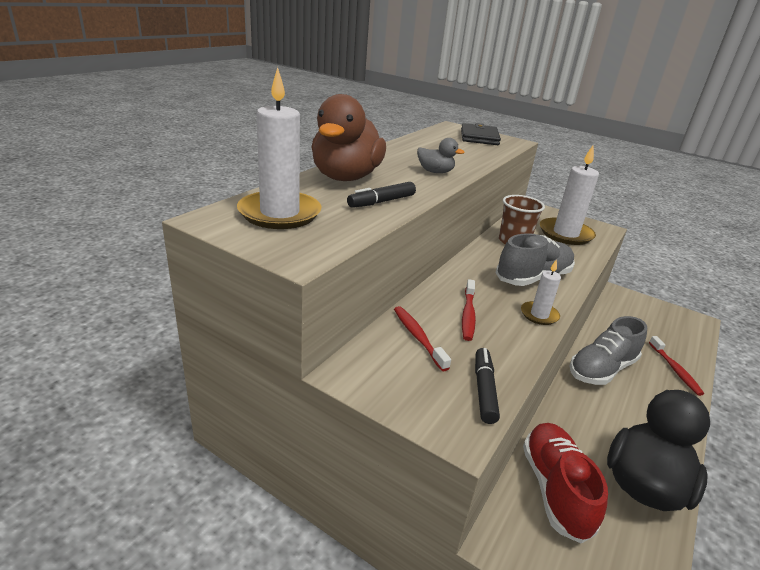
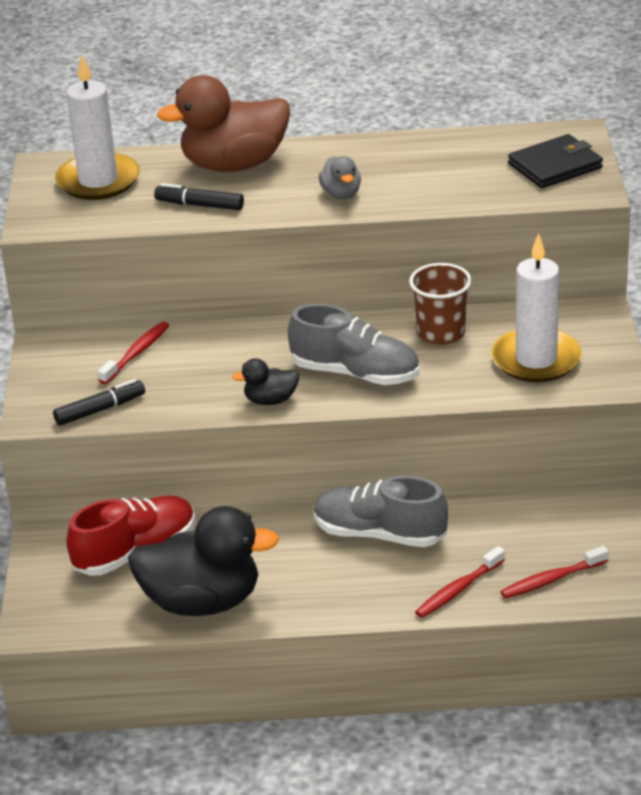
camera: 60 degrees right, 5 degrees up
(468, 315) = (212, 363): red toothbrush -> red toothbrush (551, 579)
(539, 315) = (270, 400): white candle -> black duck

